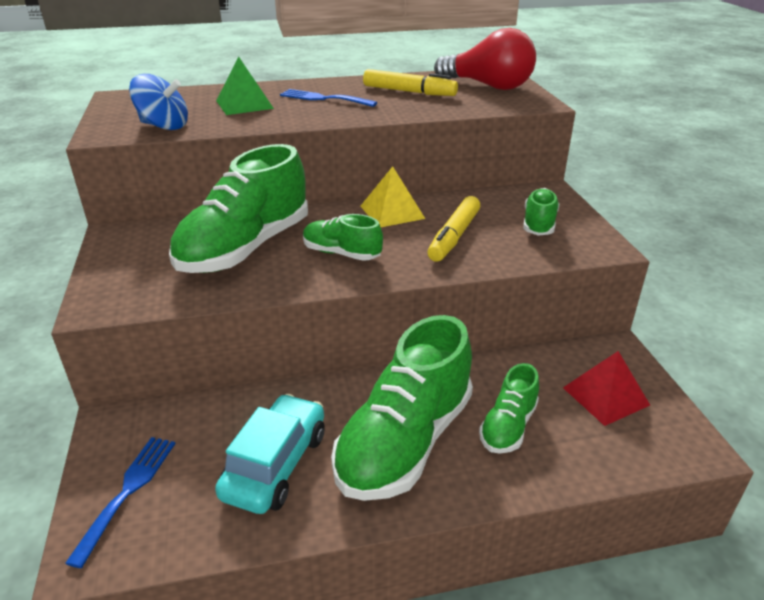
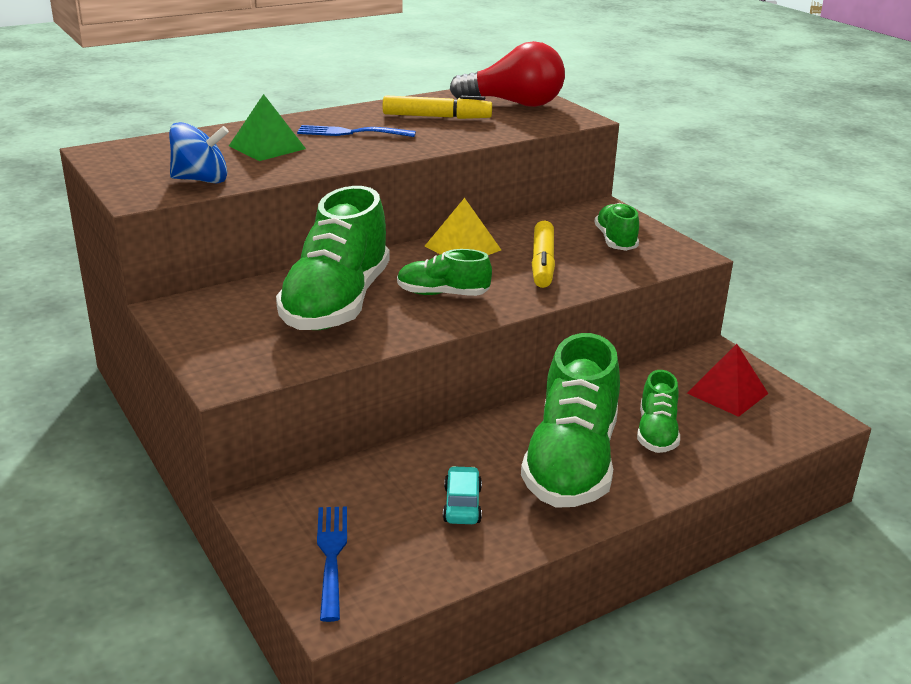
camera: 20 degrees left, 5 degrees down
(275, 464) = (462, 504): turquoise car -> turquoise car, size x0.57

